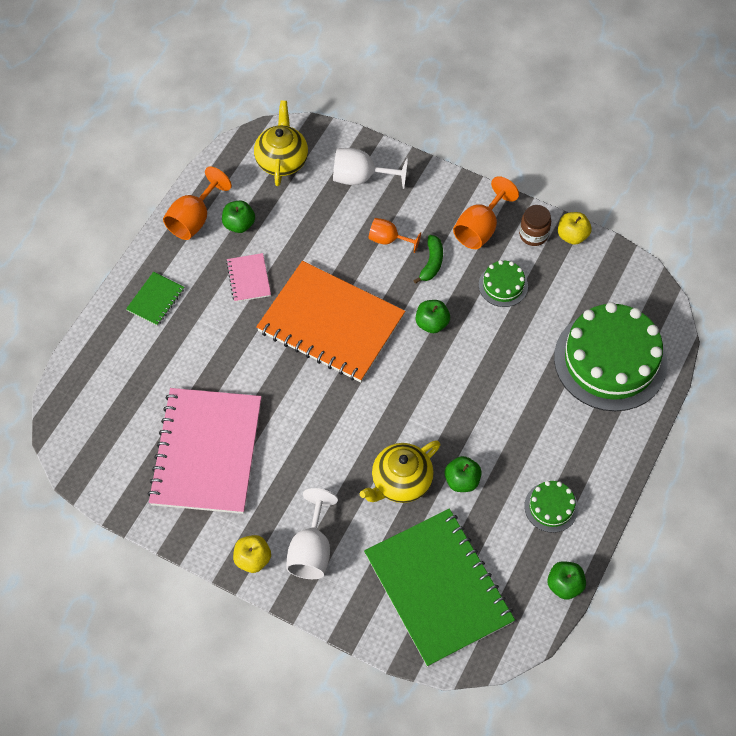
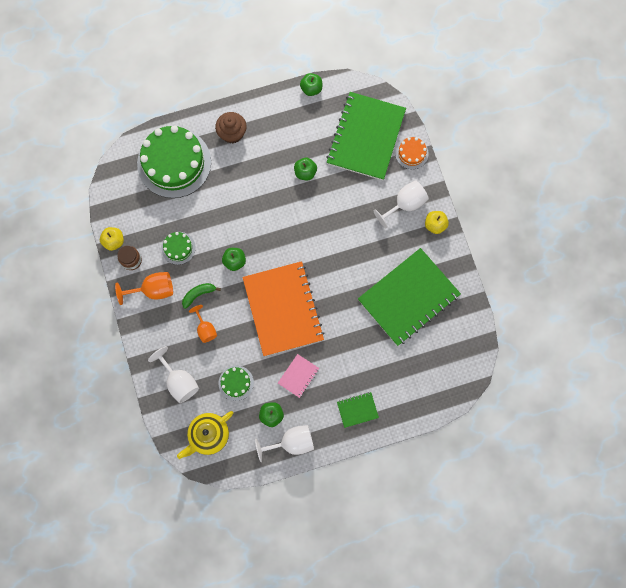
camera: 135 degrees left, 15 degrees up
(194, 219) = (291, 442): orange goblet -> white goblet
(206, 452) = (408, 297): pink notebook -> green notebook
(364, 620) = (411, 153): none -> orange cake
(400, 482) = (333, 198): yellow teapot -> none
(551, 507) = (279, 125): green cake -> green cake (236, 383)
(589, 448) = (232, 133): none -> brown cupcake

